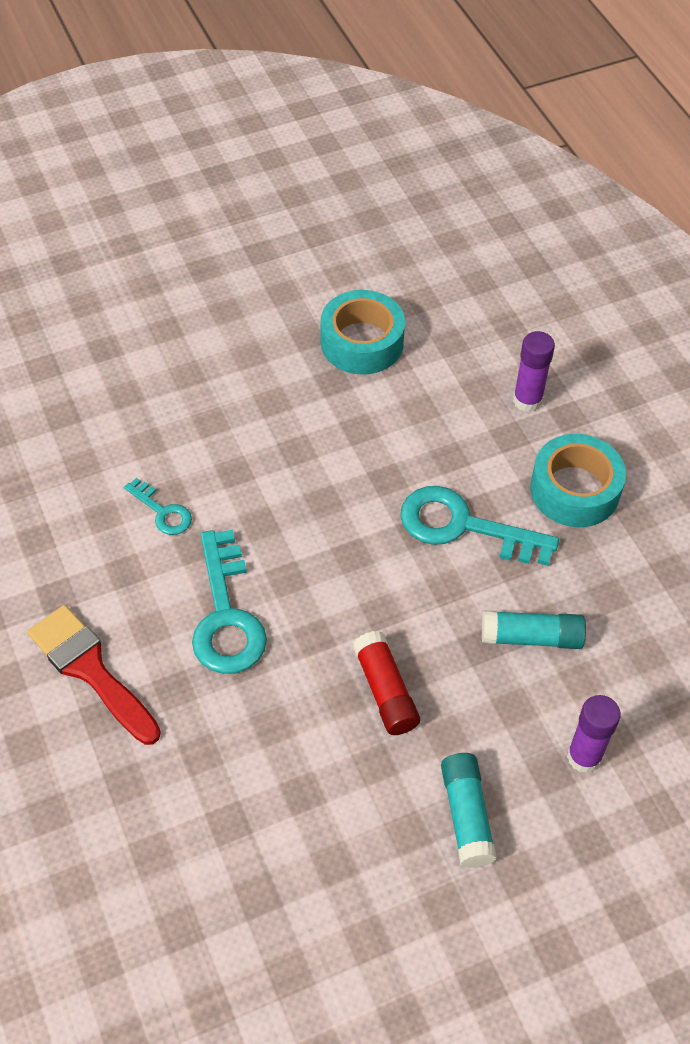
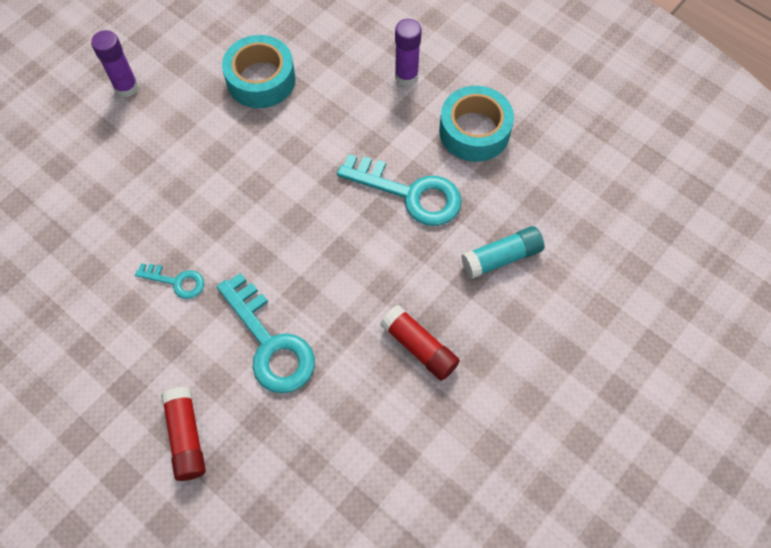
camera: 25 degrees left, 10 degrees up
(90, 670) = (186, 437): red brush -> red glue stick
(463, 526) = (410, 193): turquoise key -> turquoise key turned 150 degrees counterclockwise
(466, 815) = (525, 415): turquoise glue stick -> none
(584, 757) = (582, 331): purple glue stick -> purple glue stick (126, 87)

